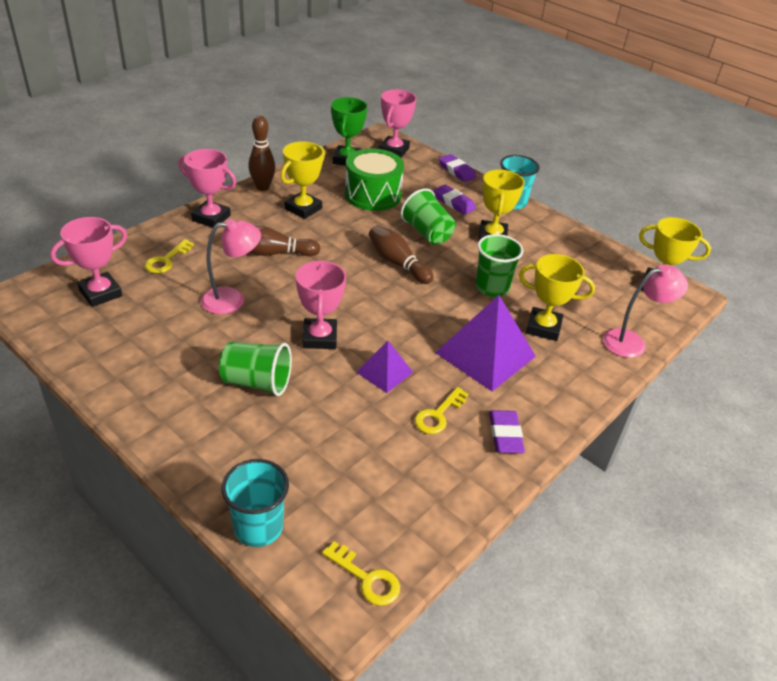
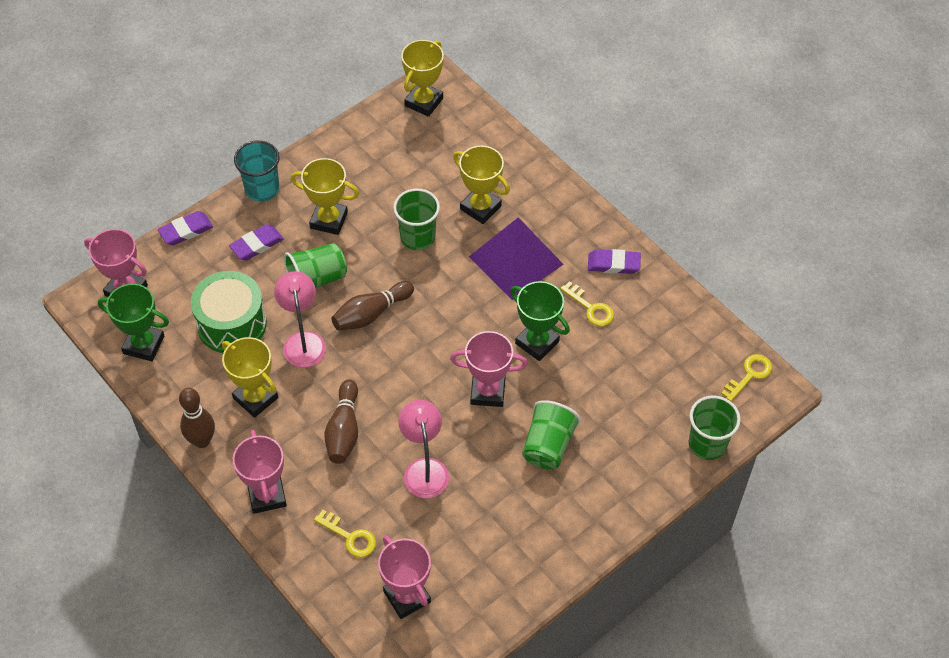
camera: 80 degrees left, 15 degrees up
(211, 218) = (267, 495): pink trophy -> pink trophy turned 45 degrees counterclockwise
(258, 527) = (707, 444): turquoise cup -> green cup
(384, 372) = (537, 342): purple pyramid -> green trophy
(543, 327) = (480, 207): yellow trophy -> yellow trophy turned 75 degrees counterclockwise
(632, 342) = (503, 145): pink lamp -> pink lamp (303, 341)

